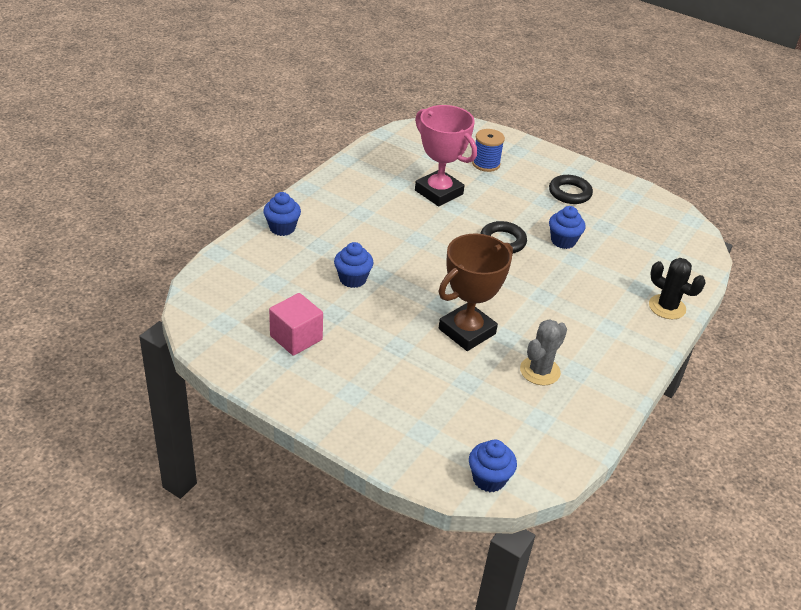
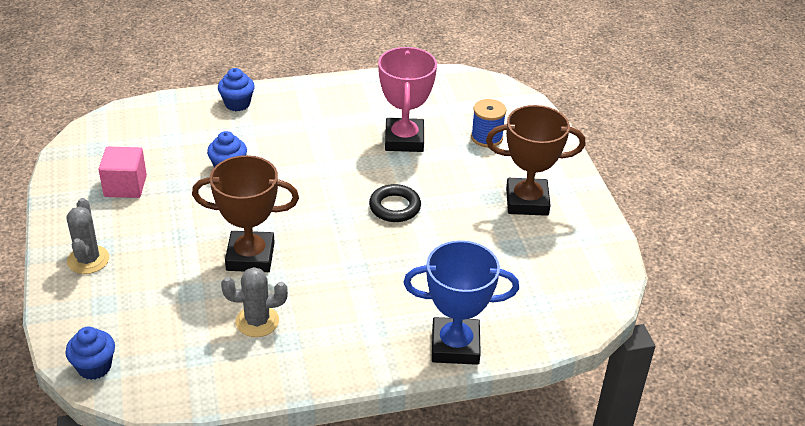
camera: 45 degrees right, 0 degrees up
(358, 409) = (88, 260): none -> grey cactus
(563, 241) = (450, 237): blue cupcake -> none
(569, 193) = (527, 201): black ring -> brown trophy
(667, 307) = (455, 346): black cactus -> blue trophy

